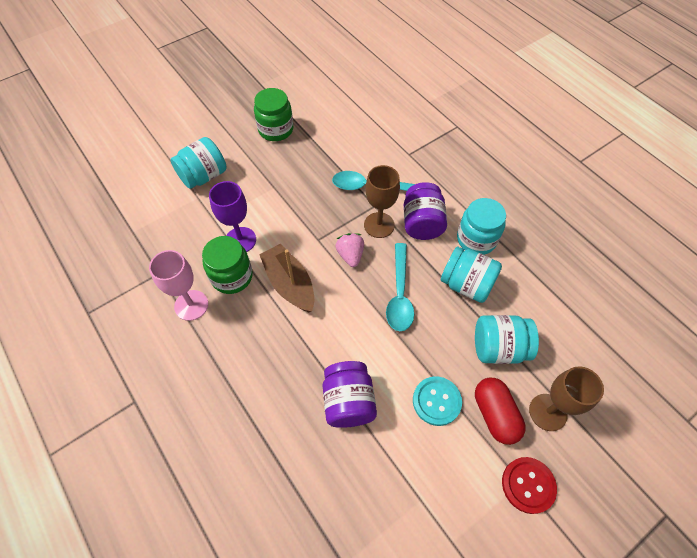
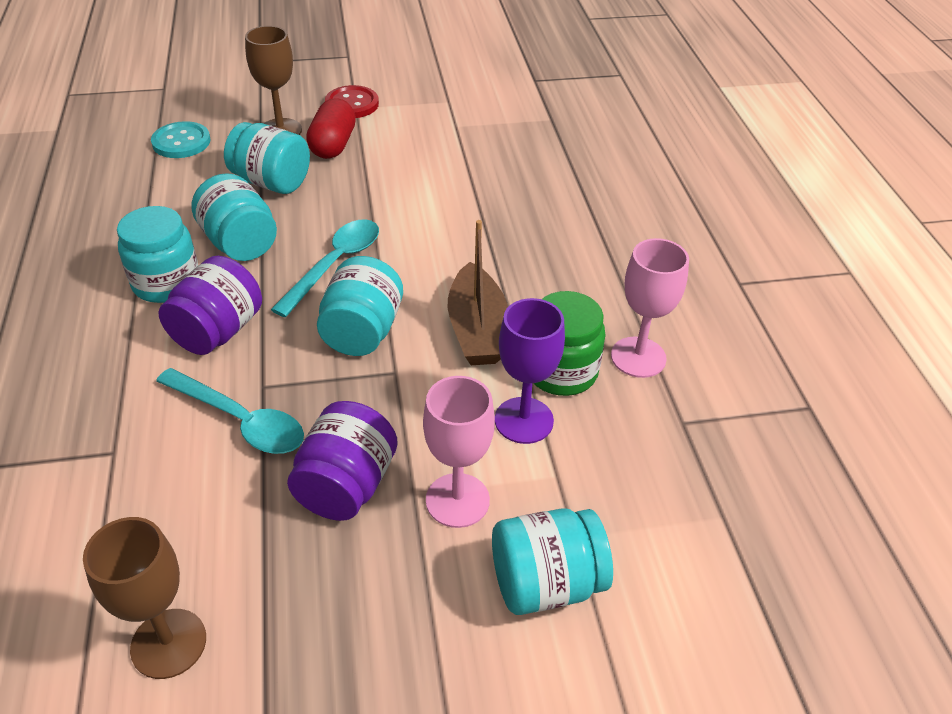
camera: 155 degrees left, 15 degrees down
(254, 192) = (457, 500): none -> pink goblet
(276, 130) = (325, 641): green jar -> none
(348, 402) = (477, 200): purple jar -> purple jar (346, 485)
(350, 255) = (362, 332): pink strawberry -> turquoise jar
(379, 225) = (283, 354): brown goblet -> brown goblet (168, 643)
(436, 401) = (382, 170): turquoise button -> turquoise button (181, 142)

